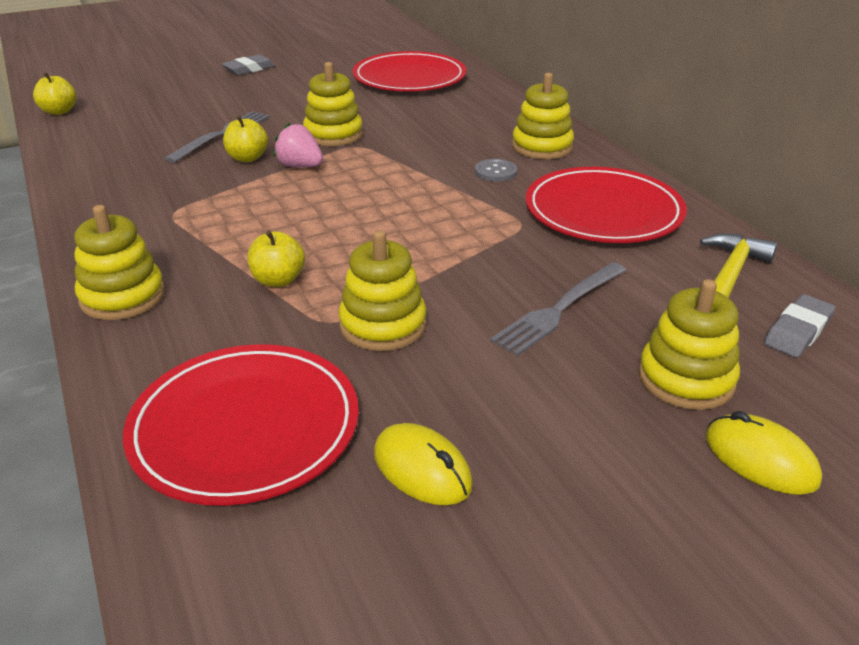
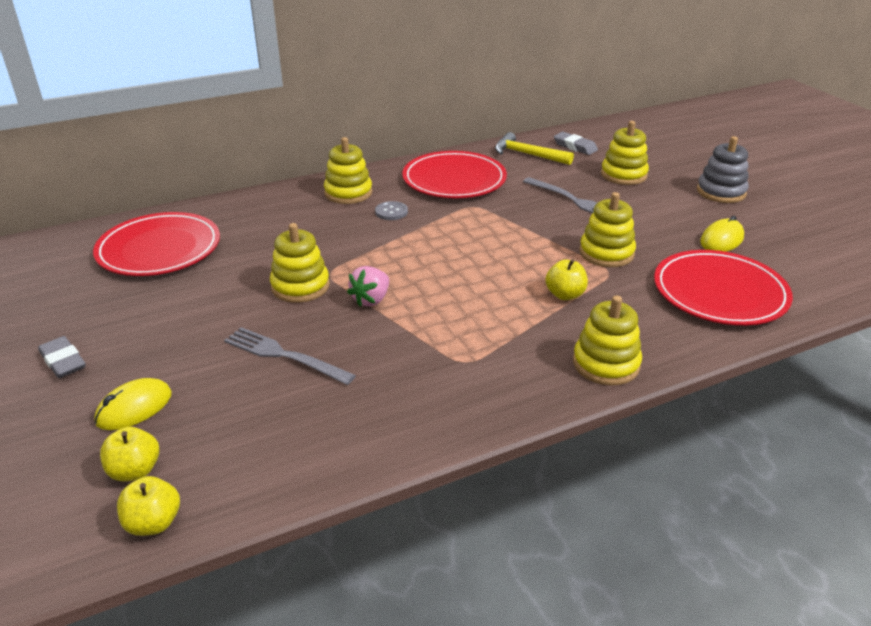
camera: 90 degrees left, 0 degrees up
(247, 158) = (348, 332): yellow apple -> yellow apple (135, 471)
(648, 518) = (721, 192): none -> grey stacking toy
(760, 459) = (672, 167): yellow mouse -> yellow mouse (134, 408)

